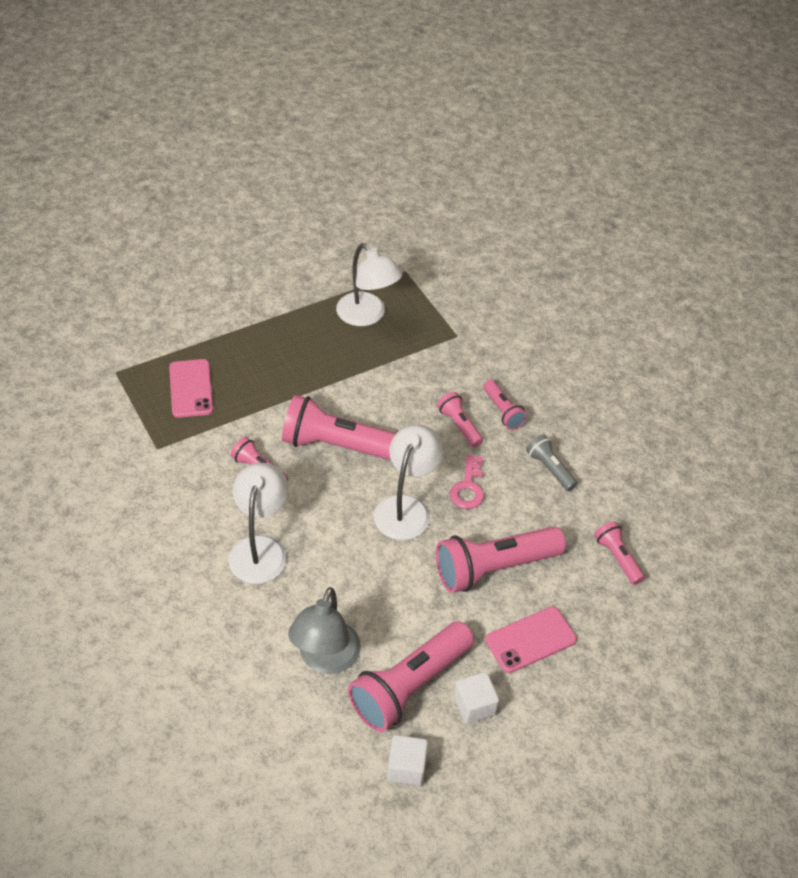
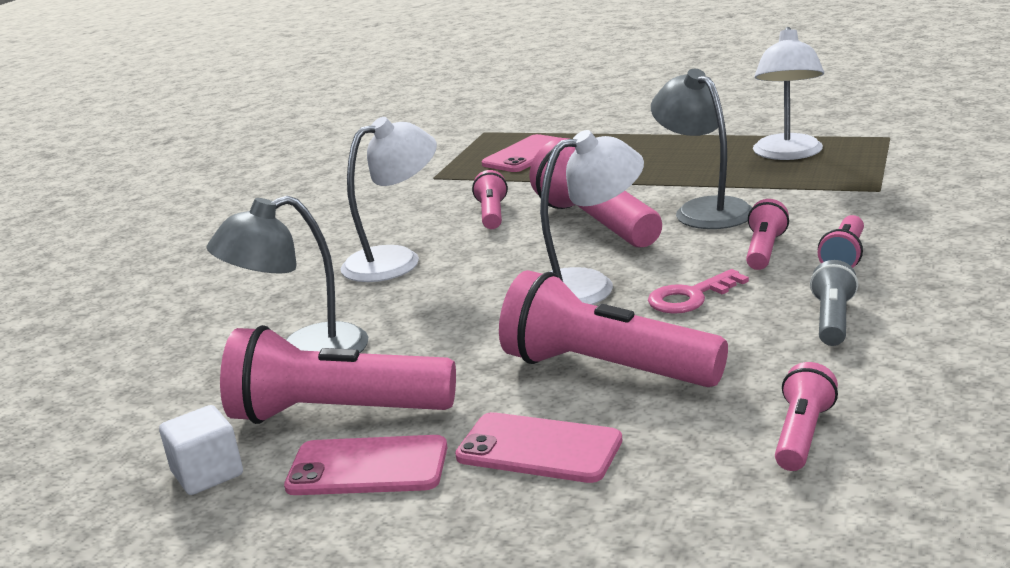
camera: 55 degrees right, 25 degrees down
(384, 400) = (704, 209): none -> grey lamp
(474, 706) = (367, 467): white cube -> pink phone

